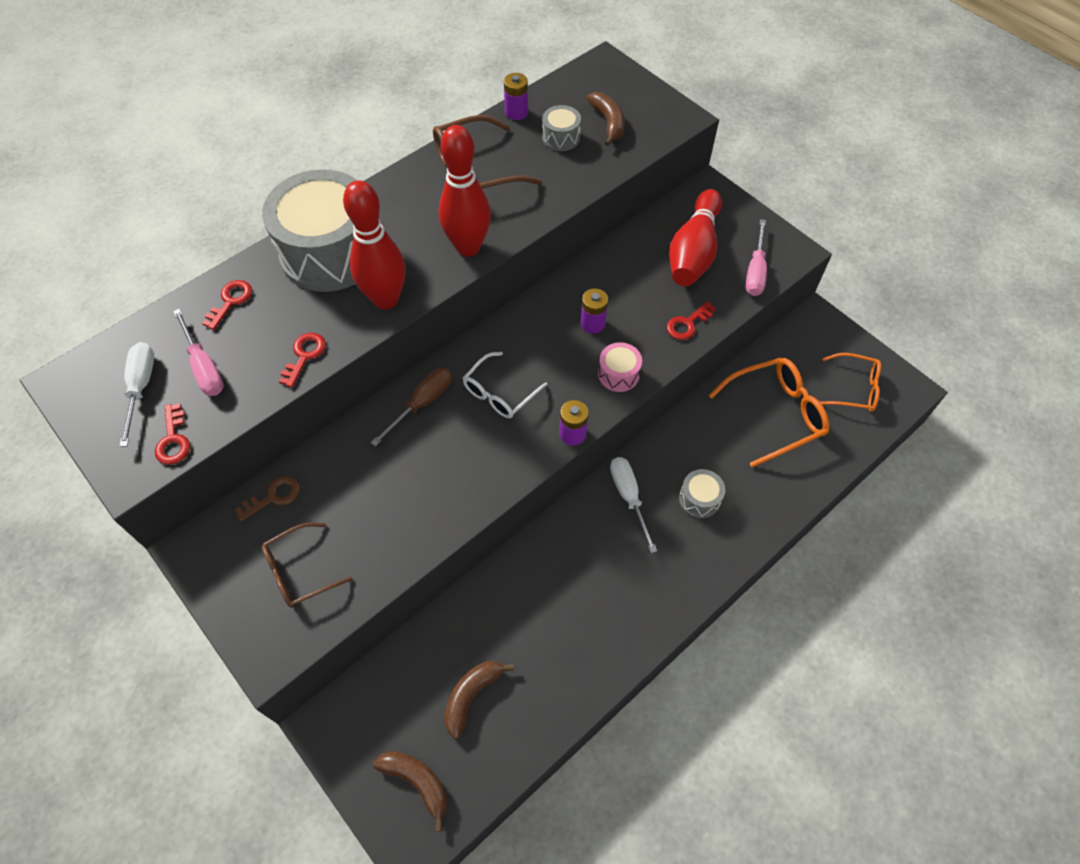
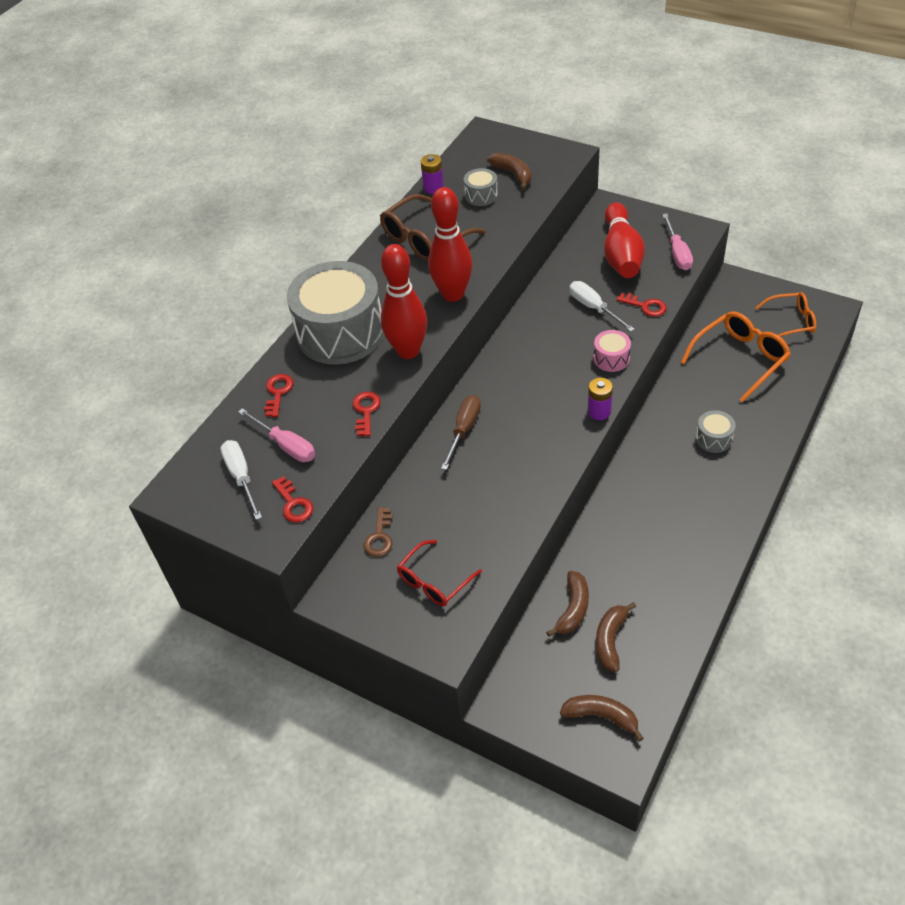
camera: 15 degrees left, 10 degrees down
(273, 497) = (379, 537): brown key -> brown key turned 150 degrees clockwise
(300, 571) = (434, 581): brown glasses -> red glasses
(452, 643) = (573, 609): none -> brown banana
(499, 393) = (523, 402): white glasses -> none
(592, 324) = (570, 329): purple battery -> none
(629, 497) = (657, 456): white screwdriver -> white screwdriver (594, 308)
(687, 324) = (645, 306): red key -> red key turned 90 degrees counterclockwise

